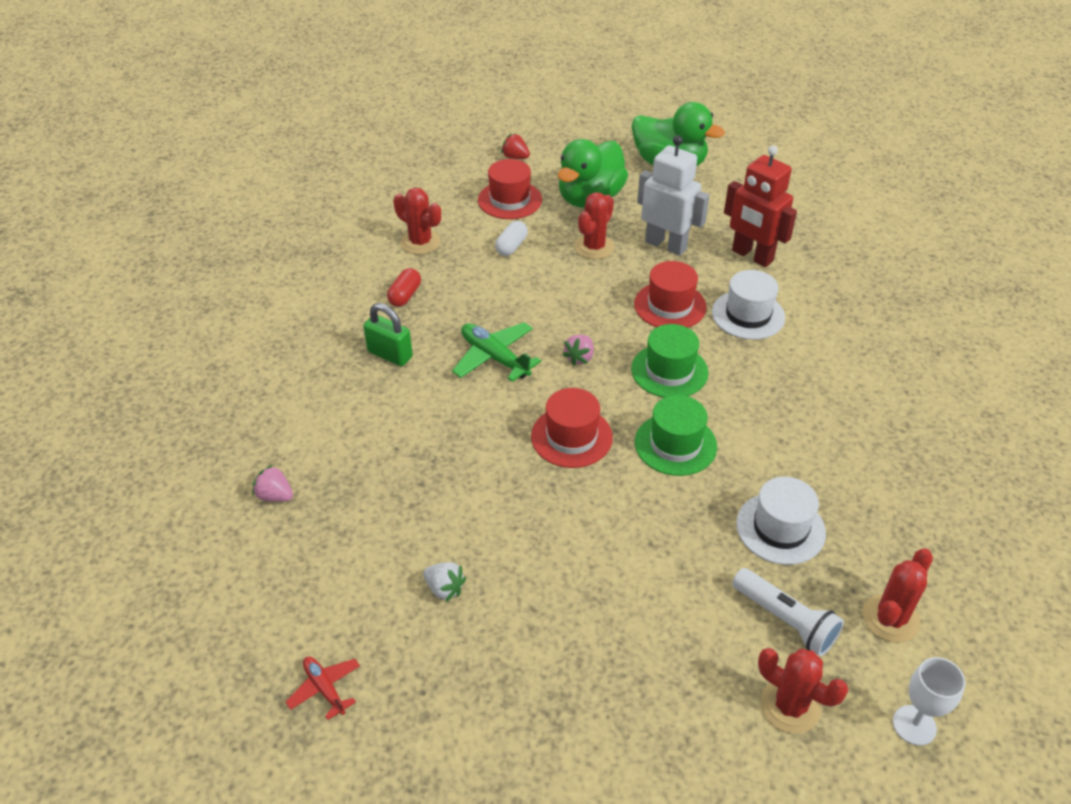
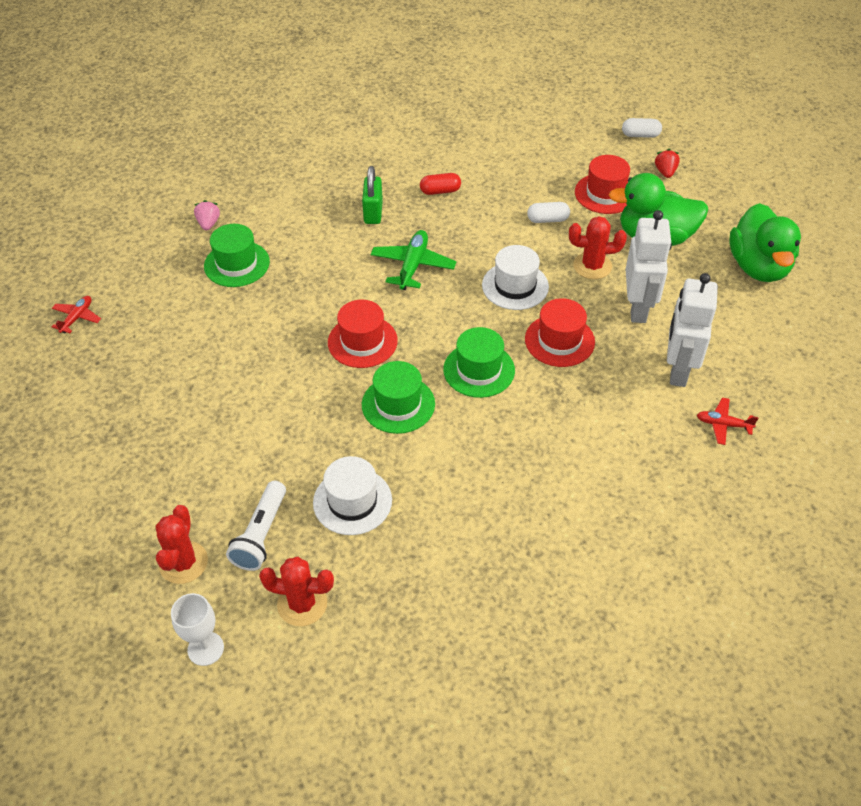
camera: 60 degrees right, 5 degrees up
(368, 495) = (237, 264): none -> green hat
(420, 242) = (506, 171): red cactus -> none
(444, 589) = (181, 336): white strawberry -> none
(454, 148) = (640, 135): none -> white capsule
(579, 358) = (451, 311): pink strawberry -> none
(748, 315) = (592, 395): white hat -> white hat (515, 286)
(752, 256) = (678, 370): red robot -> white robot
(825, 260) = (723, 424): none -> red plane

